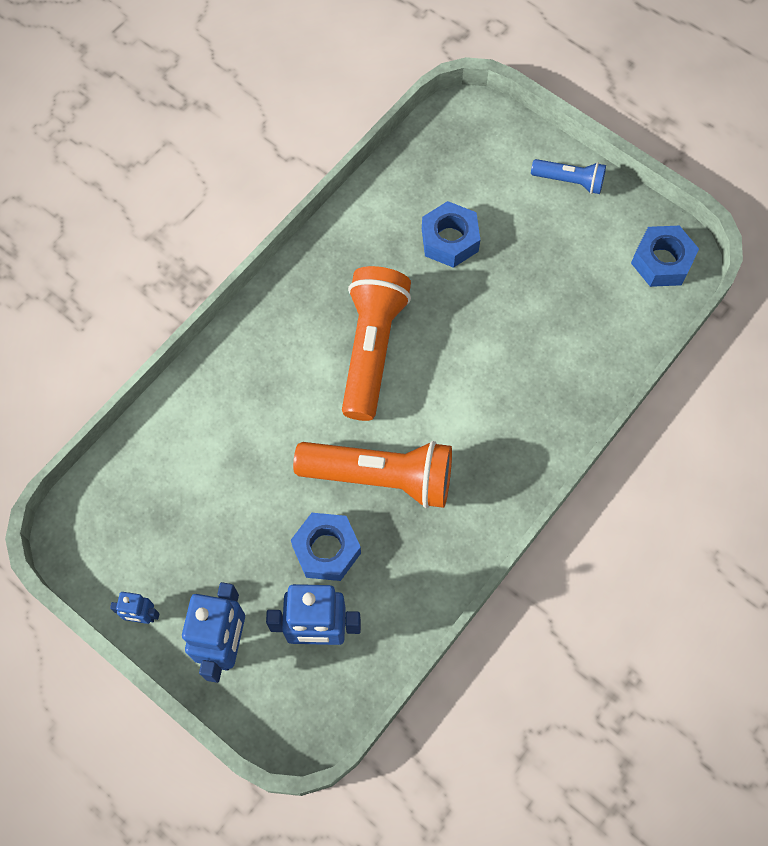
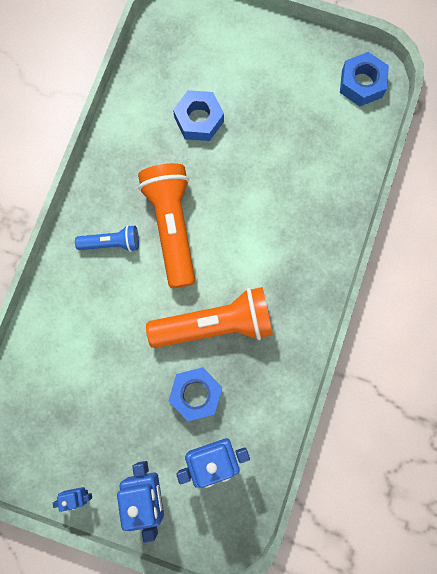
camera: 20 degrees left, 10 degrees up
(570, 181) = (272, 42): blue flashlight -> blue flashlight (112, 243)

